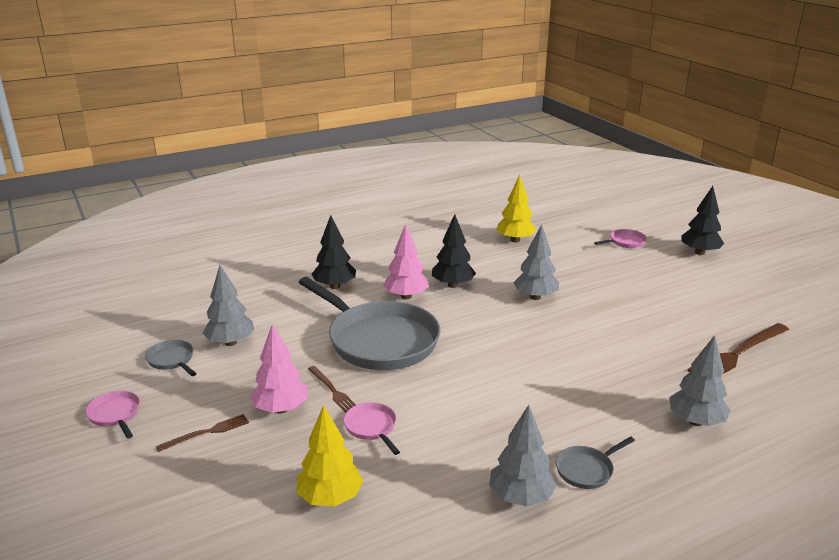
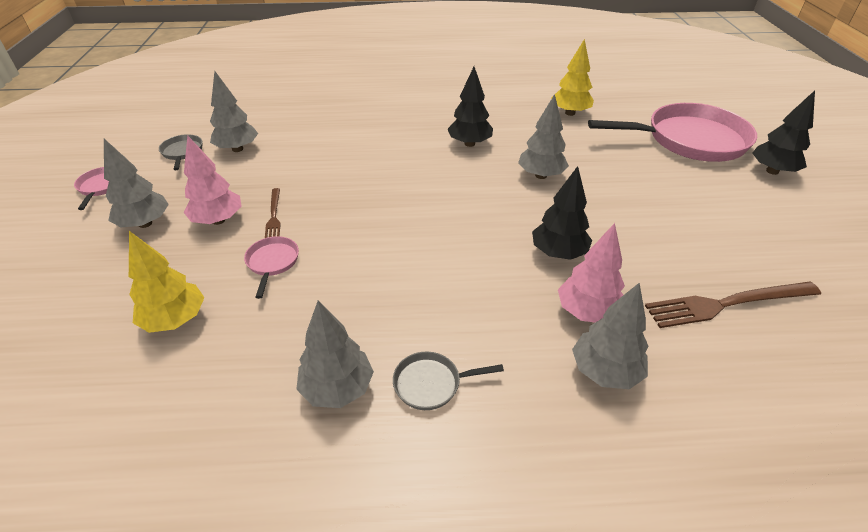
camera: 25 degrees right, 15 degrees up
(206, 432) = (145, 223): brown fork -> grey tree
(335, 286) = (364, 120): black tree -> black tree (558, 253)
(378, 340) = (355, 179): grey pan -> none
(406, 296) = (417, 144): pink tree -> pink tree (587, 312)
(625, 242) = (689, 140): pink pan -> pink pan, size x2.44

